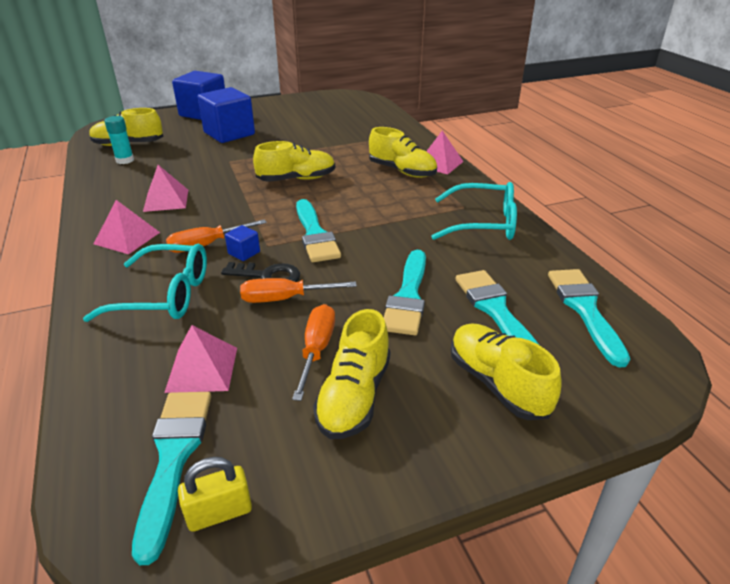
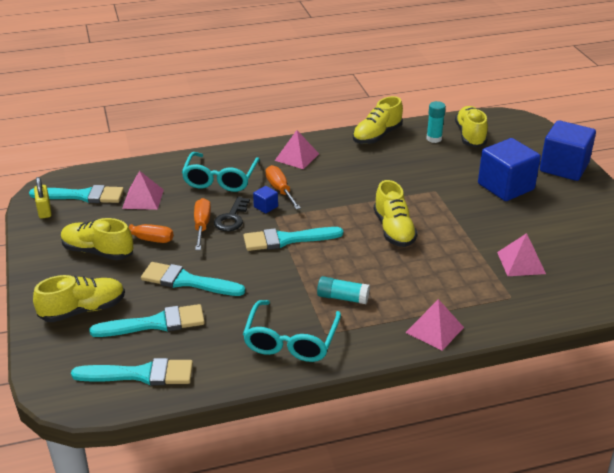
camera: 95 degrees right, 0 degrees up
(166, 200) = (355, 166): pink pyramid -> pink pyramid (521, 263)
(402, 171) = (412, 299): yellow shoe -> yellow shoe (377, 136)
(410, 201) = (343, 298): none -> turquoise glue stick

